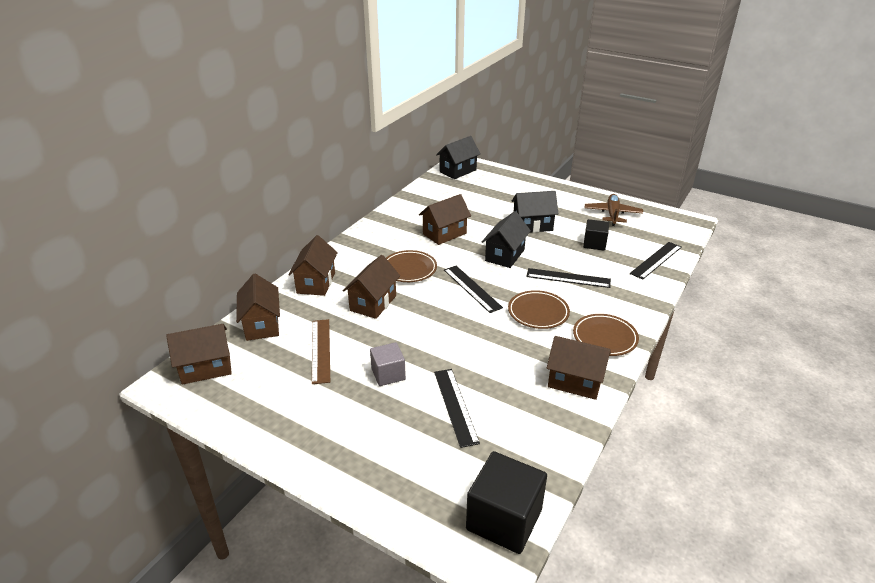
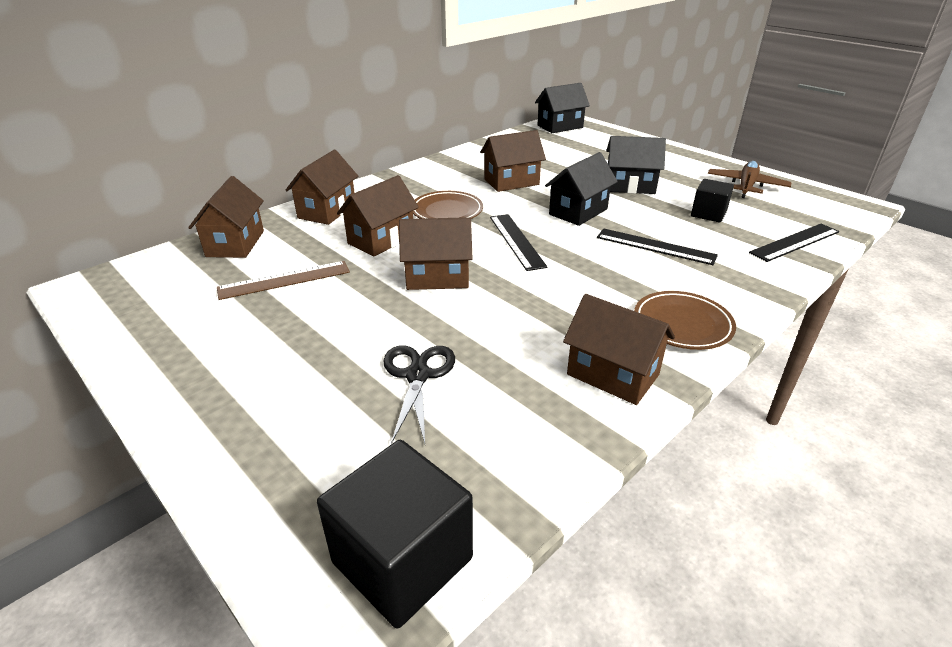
camera: 15 degrees right, 0 degrees up
(206, 368) = (138, 278): brown house -> brown house (437, 277)
(321, 350) = (284, 280): brown ruler -> brown ruler turned 60 degrees clockwise
(388, 374) = (350, 320): grey cube -> none
(455, 406) = (417, 375): black ruler -> black scissors
(538, 312) = (594, 280): brown plate -> none

